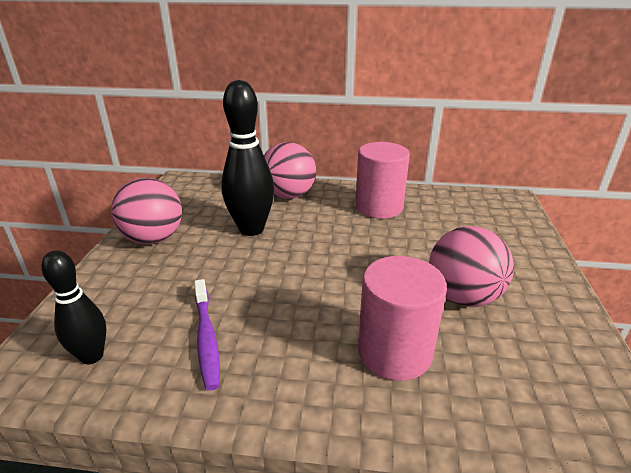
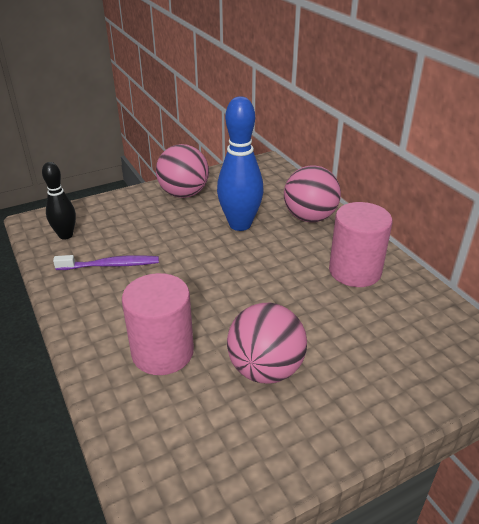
camera: 55 degrees right, 5 degrees up
(206, 338) = (110, 265): purple toothbrush -> purple toothbrush turned 135 degrees counterclockwise
(251, 229) = (240, 224): black bowling pin -> blue bowling pin

